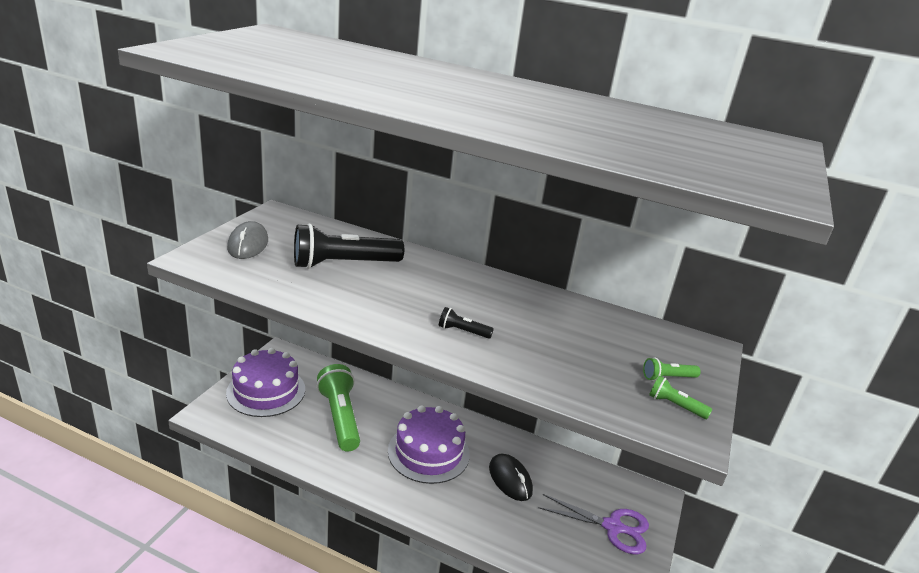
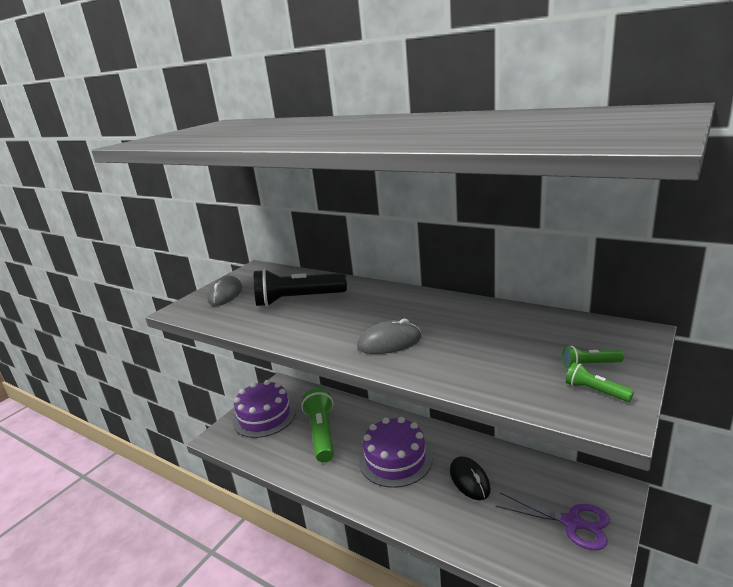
camera: 15 degrees right, 5 degrees down
(463, 331) = (389, 342): black flashlight -> grey mouse

